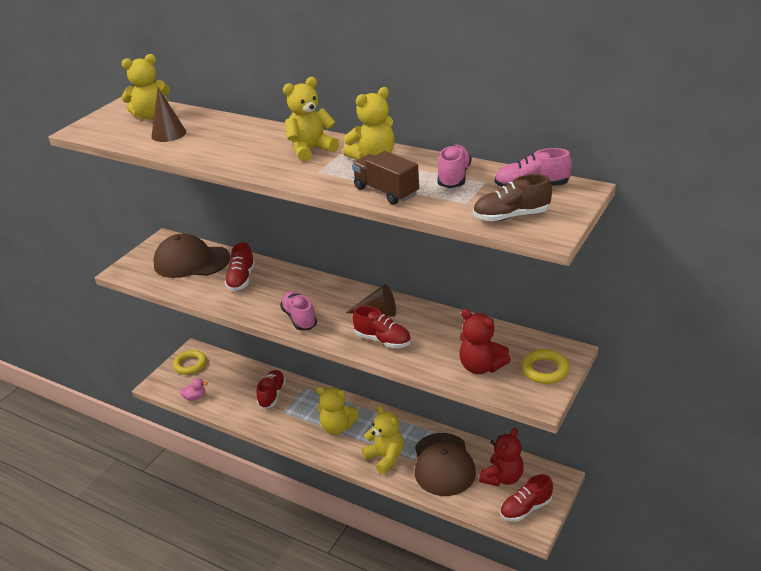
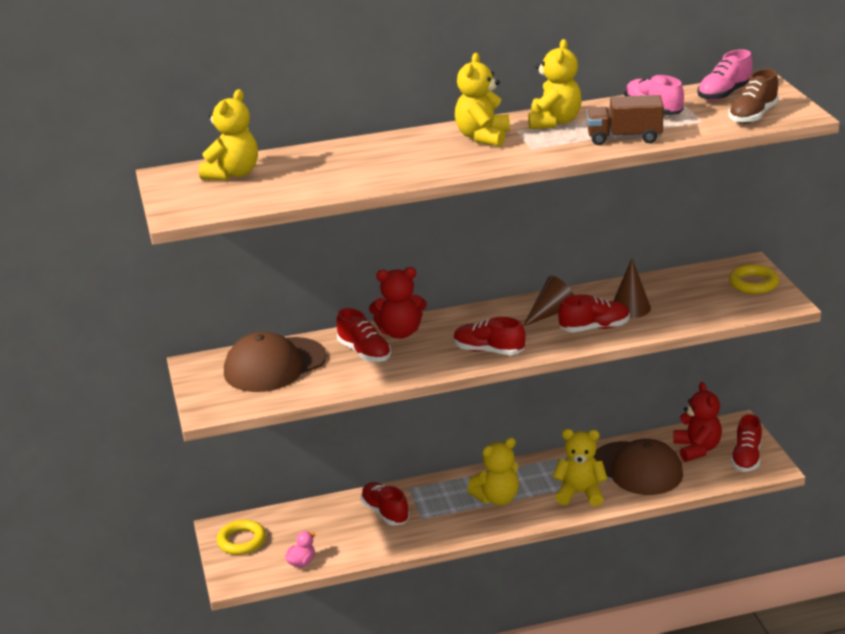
camera: 45 degrees left, 5 degrees down
(168, 134) = (298, 179): brown cone -> brown cone (630, 307)
(299, 318) = (488, 351): pink shoe -> red shoe
(481, 366) = (705, 305): red teddy bear -> red teddy bear (400, 332)

